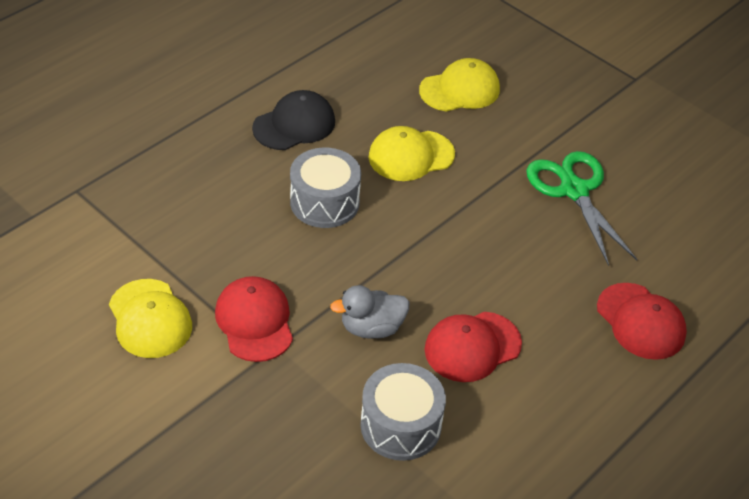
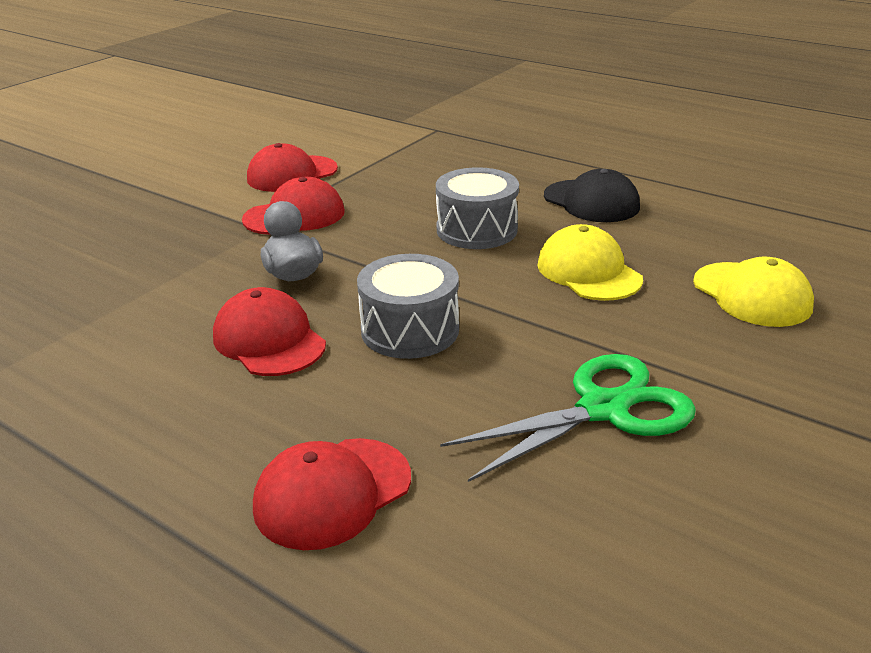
camera: 85 degrees right, 15 degrees down
(150, 319) = (292, 174): yellow cap -> red cap
(400, 425) = (153, 303): grey drum -> grey drum (410, 330)

